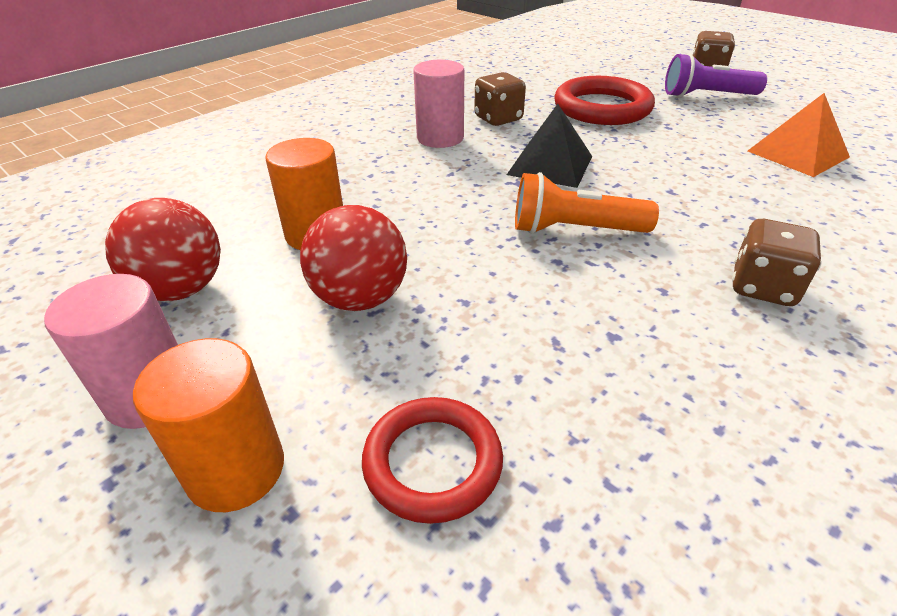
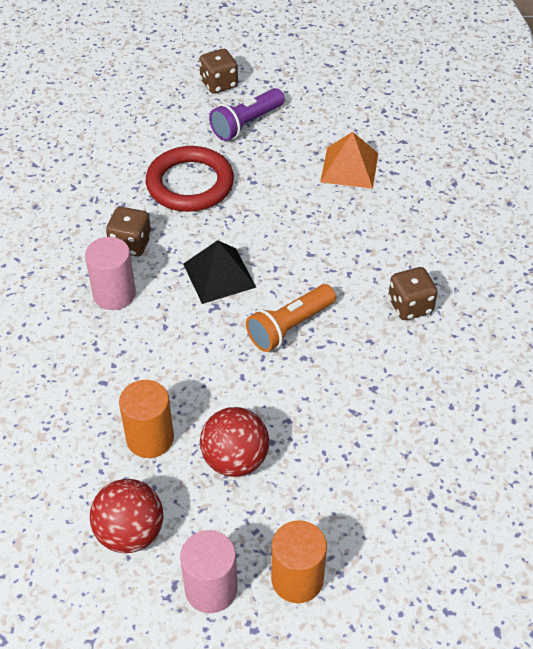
camera: 45 degrees left, 10 degrees up
(432, 462) = (366, 510): red ring -> none

